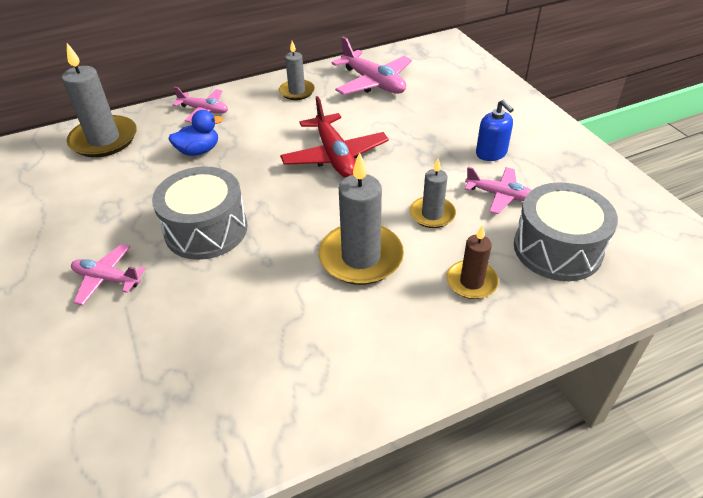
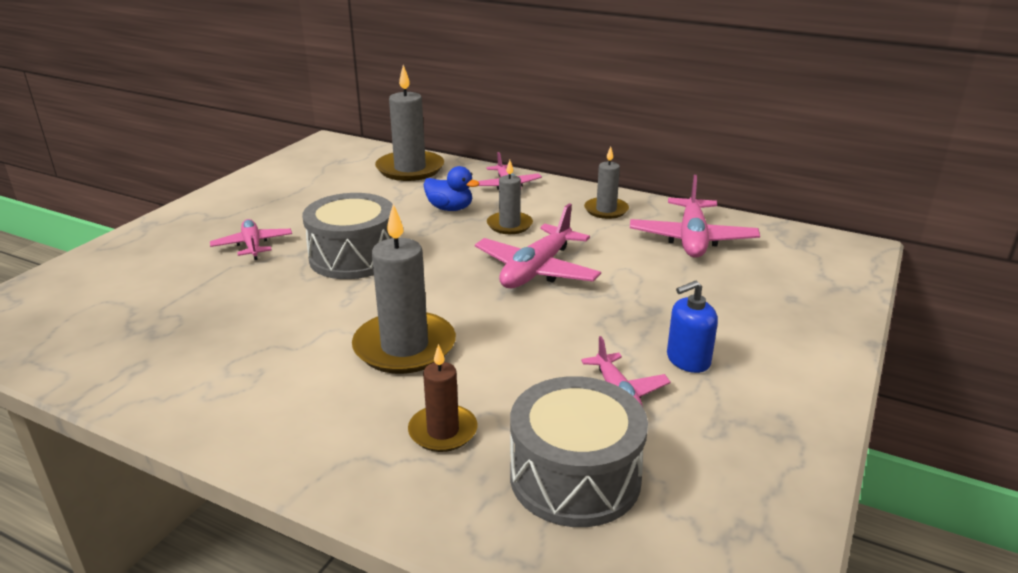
camera: 50 degrees right, 15 degrees down
(334, 156) = (537, 270): red plane -> pink plane
(432, 214) = (522, 362): grey candle -> grey candle (509, 225)
(491, 153) = (688, 360): blue soap dispenser -> blue soap dispenser turned 45 degrees clockwise

